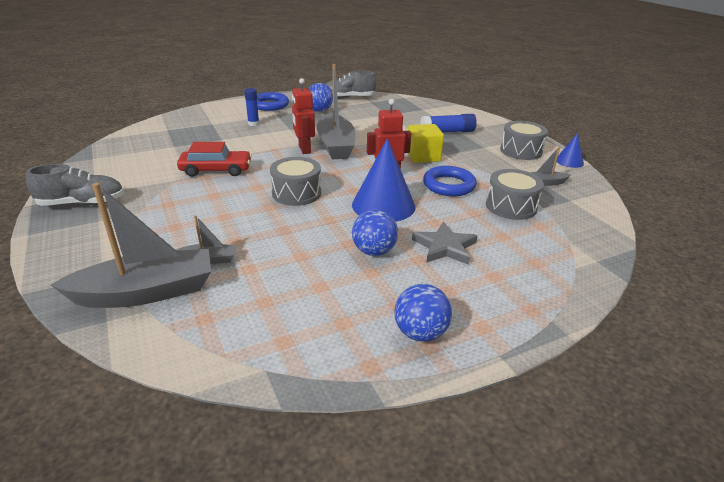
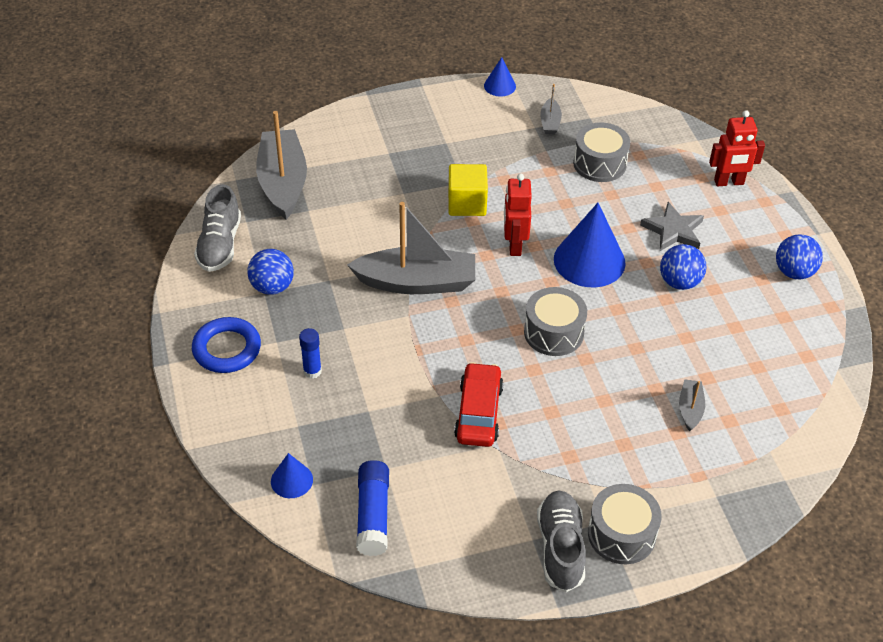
camera: 80 degrees left, 15 degrees up
(146, 292) = (744, 455): grey boat -> grey boat (283, 183)
(171, 125) = (291, 480): none -> blue cone
(304, 149) = (424, 316): red robot -> red robot (729, 182)
(447, 132) = (391, 163): blue glue stick -> blue glue stick (373, 515)
(449, 185) = (547, 198): blue ring -> none
(521, 151) = (464, 115): grey drum -> grey drum (621, 534)

